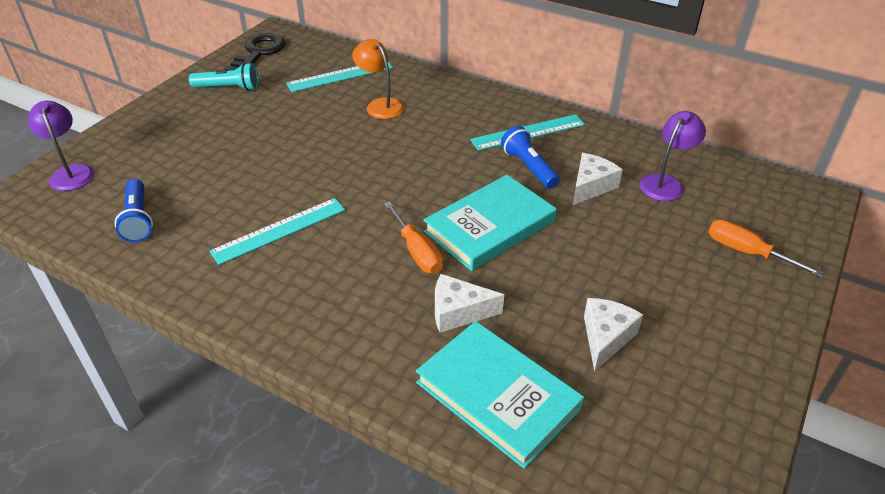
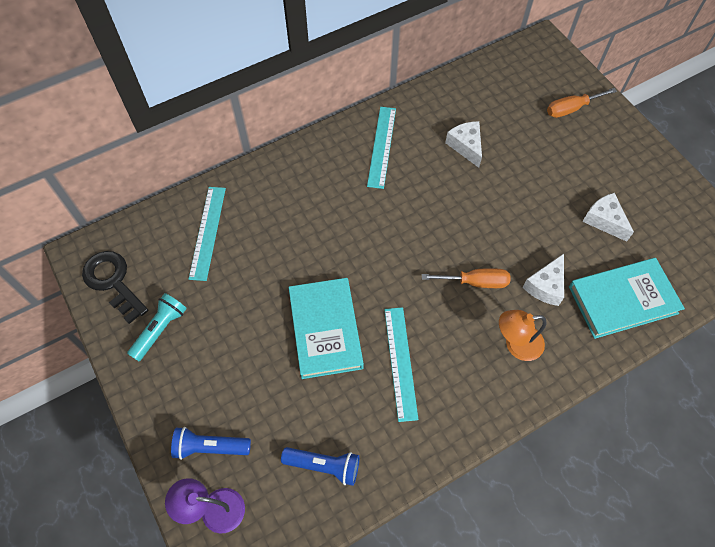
camera: 60 degrees left, 20 degrees up
(380, 105) = (277, 223): orange lamp -> orange lamp (516, 344)
(490, 226) = (473, 226): turquoise book -> turquoise book (325, 329)
(529, 167) = (423, 169): blue flashlight -> blue flashlight (210, 447)
(665, 183) = (487, 105): purple lamp -> none

